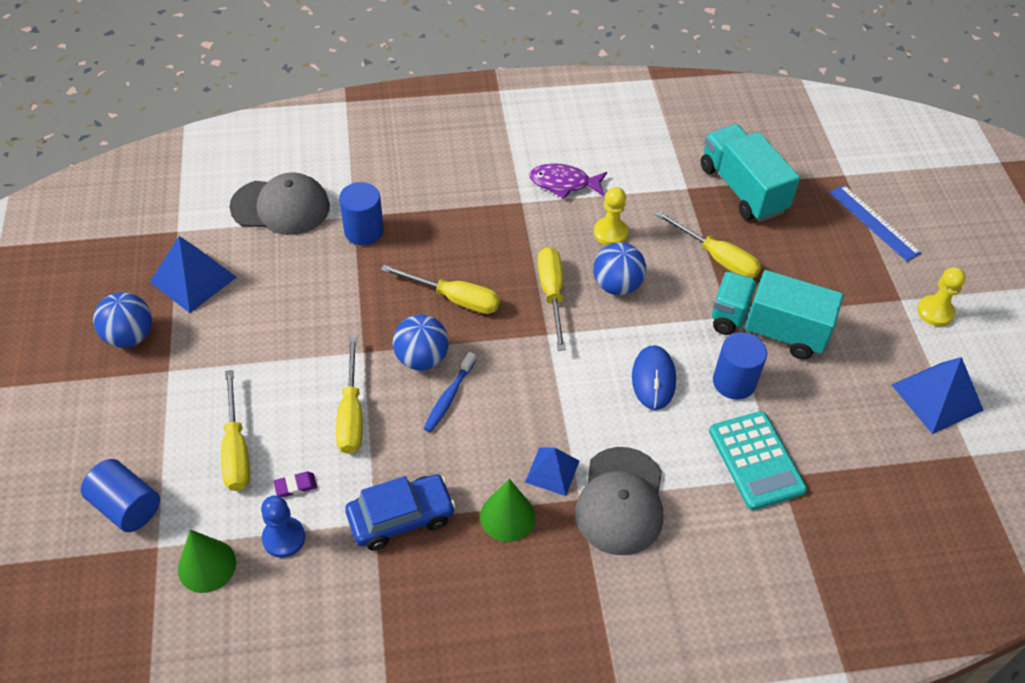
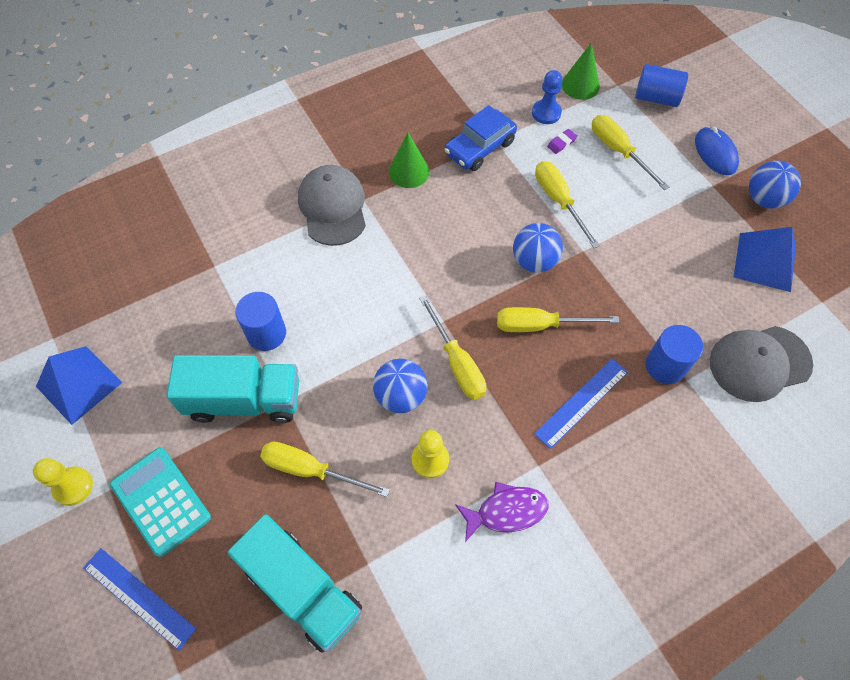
camera: 160 degrees right, 10 degrees up
(449, 397) = (495, 238): blue toothbrush -> none
(457, 230) = (581, 402): none -> blue ruler
(552, 471) = (390, 211): blue pyramid -> none
(653, 379) = (337, 311): blue mouse -> blue mouse (715, 153)
(756, 460) = (236, 271): turquoise calculator -> turquoise calculator (161, 501)

